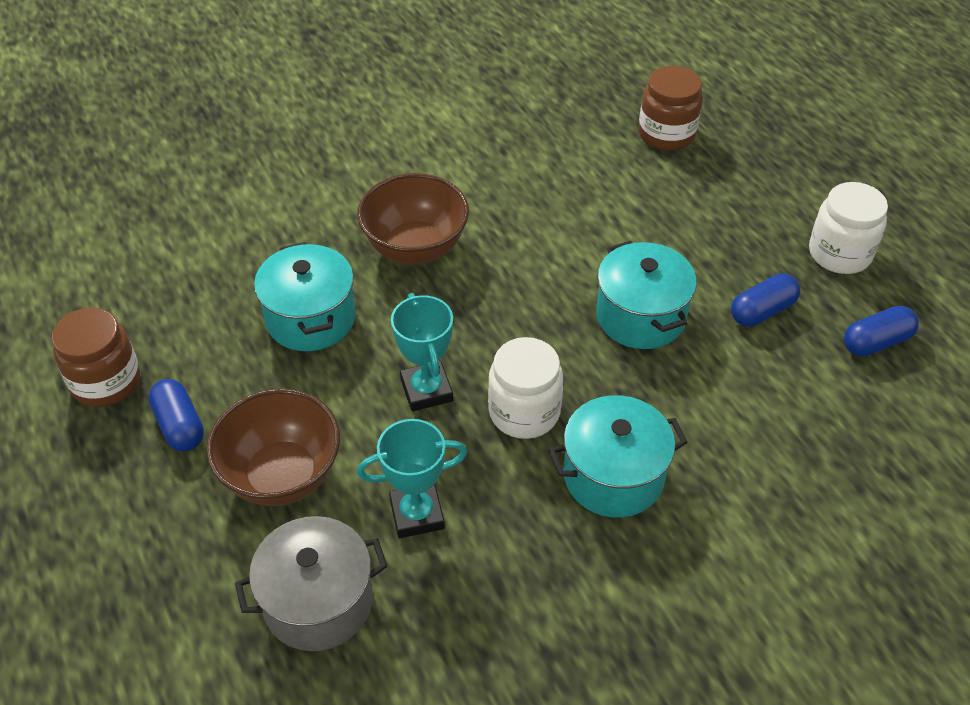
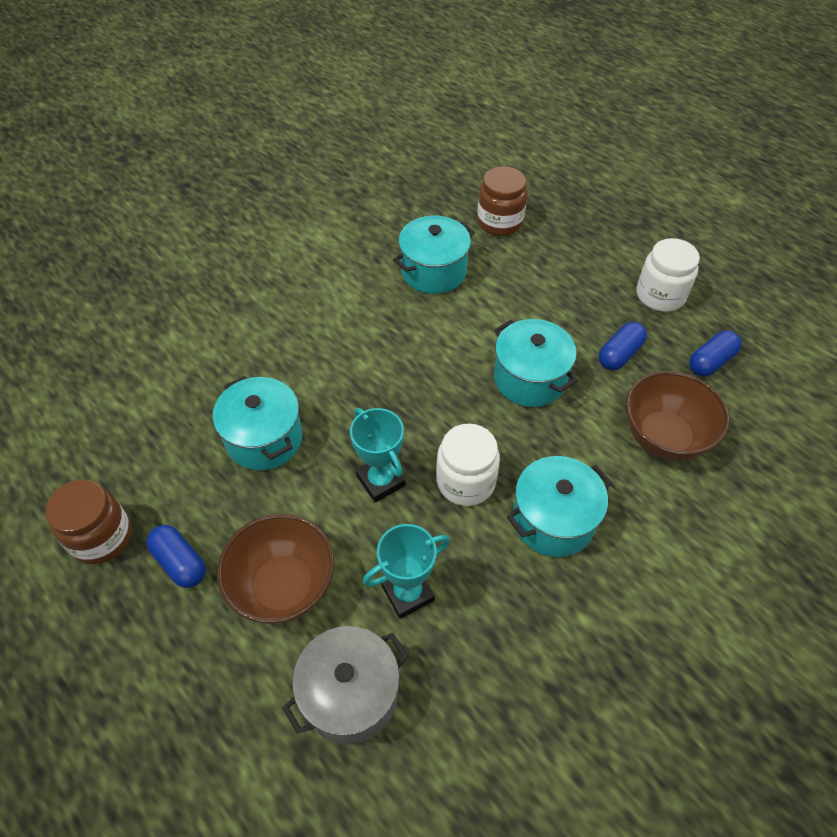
camera: 15 degrees left, 5 degrees up
(415, 248) = (332, 357): brown bowl -> brown bowl (664, 437)
(566, 175) = (433, 271): none -> turquoise pot

